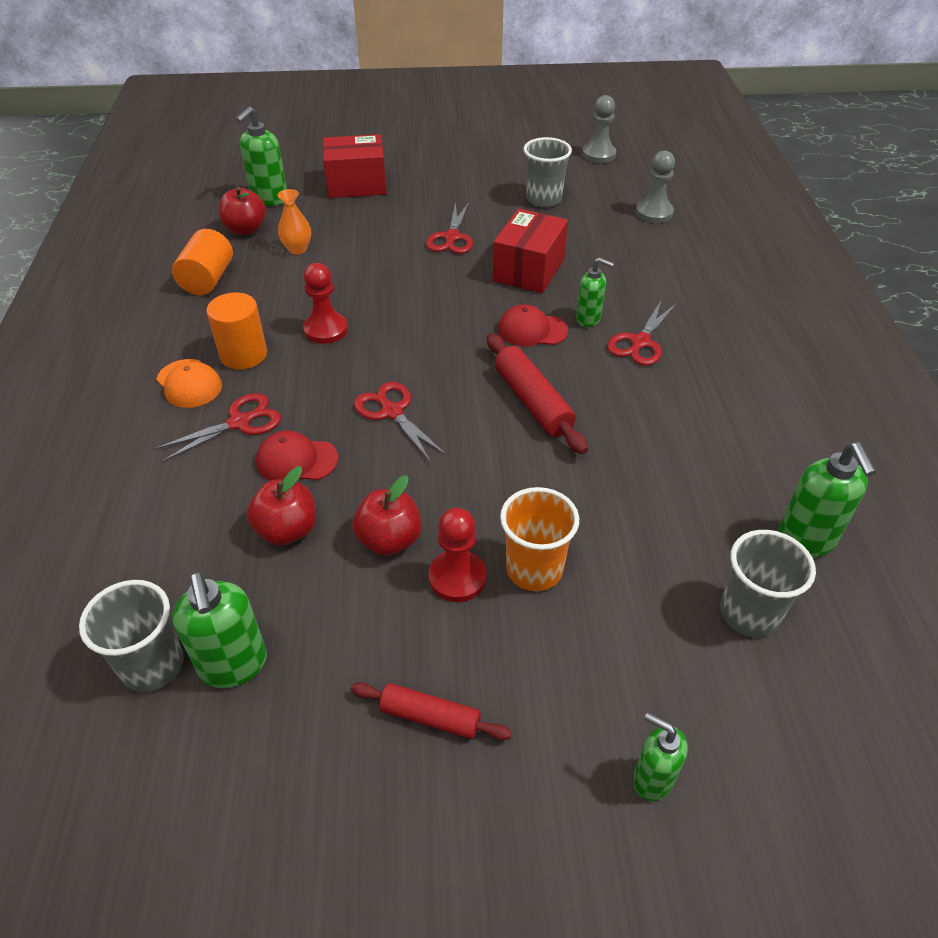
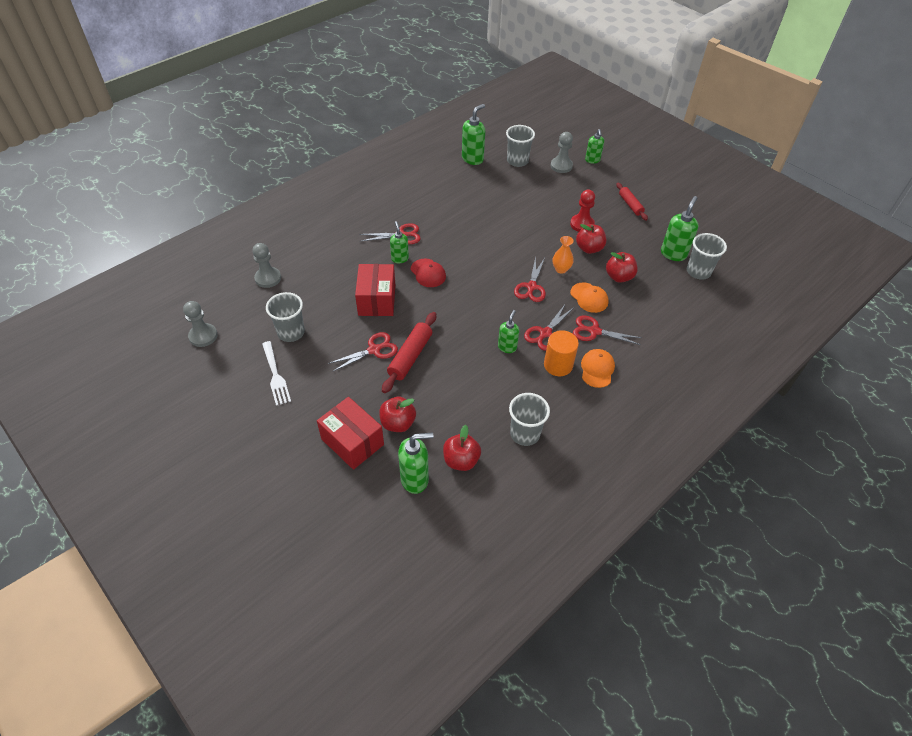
camera: 130 degrees left, 5 degrees up
(208, 280) = (525, 434): orange cylinder -> grey cup
(297, 249) = (454, 414): orange vase -> orange vase (561, 269)
(297, 460) = (589, 298): red cap -> orange cap
(300, 374) = (545, 333): none -> red scissors
(326, 330) = (507, 347): red pawn -> green soap dispenser
(339, 214) = (398, 423): none -> red apple
(493, 174) = (276, 375): none -> white fork
(528, 270) = (377, 300): red box -> red box turned 75 degrees counterclockwise
(532, 402) = (477, 249): red rolling pin -> red rolling pin (410, 356)
(534, 569) = (557, 209): orange cup -> none
(674, 687) = (561, 166): none -> grey pawn

